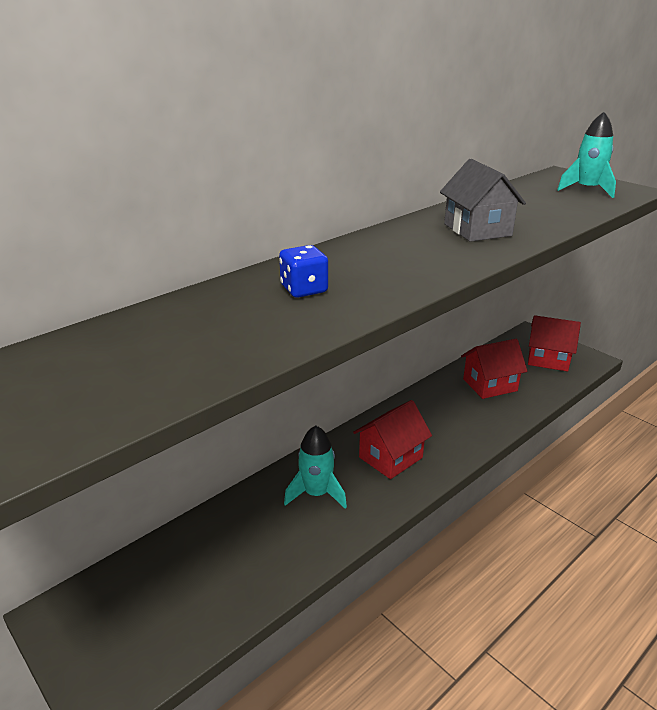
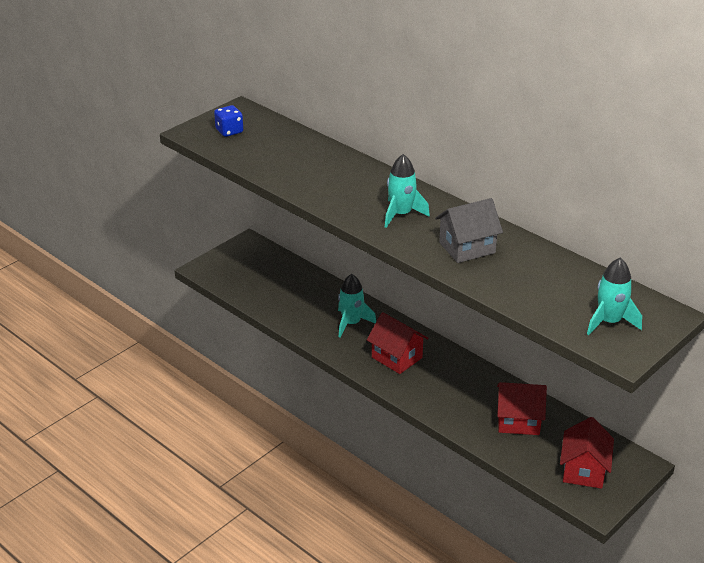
camera: 85 degrees right, 5 degrees up
(304, 289) = (342, 180): blue dice -> blue dice (229, 131)
(404, 257) = (401, 214): none -> turquoise rocket
(490, 385) = (518, 421): red house -> red house turned 60 degrees counterclockwise

